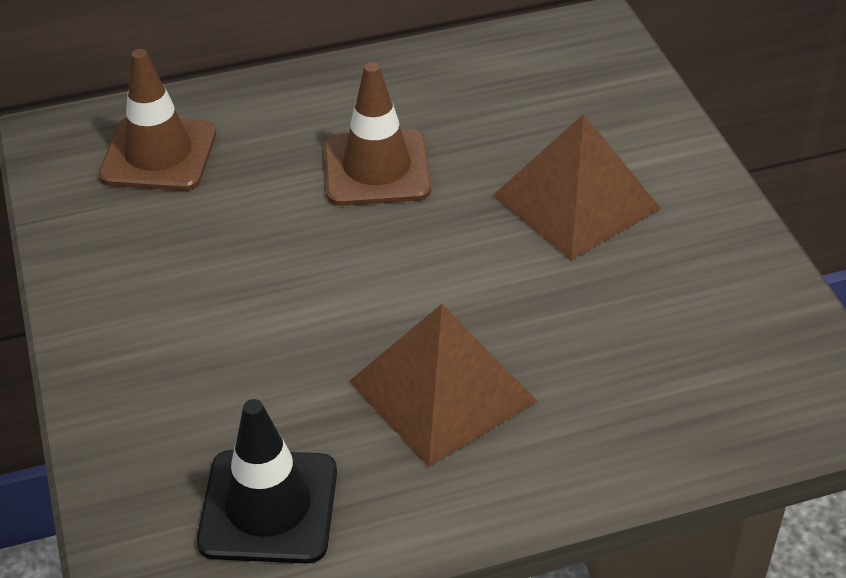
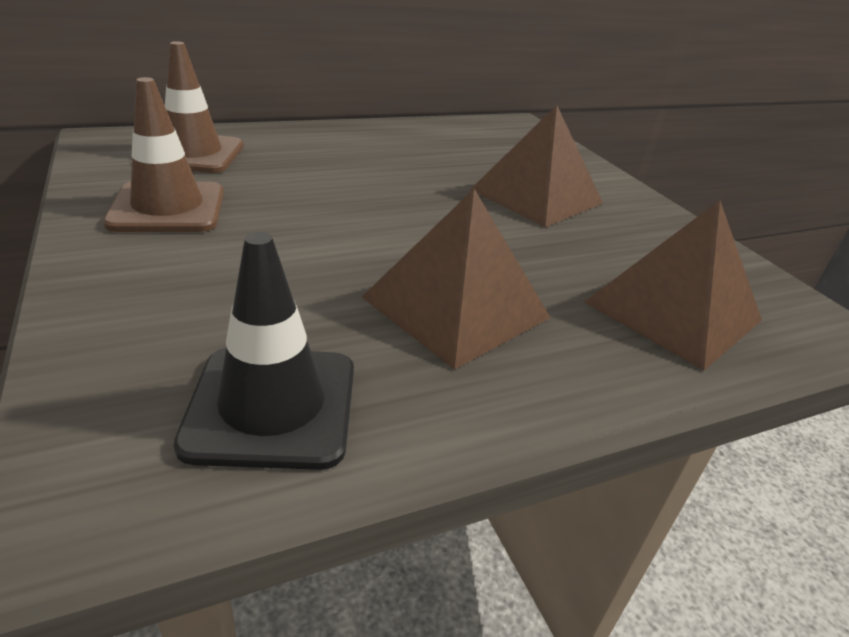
camera: 10 degrees left, 10 degrees down
(377, 168) = (374, 171): brown traffic cone -> brown traffic cone (168, 208)
(676, 387) = (673, 311): none -> brown pyramid

